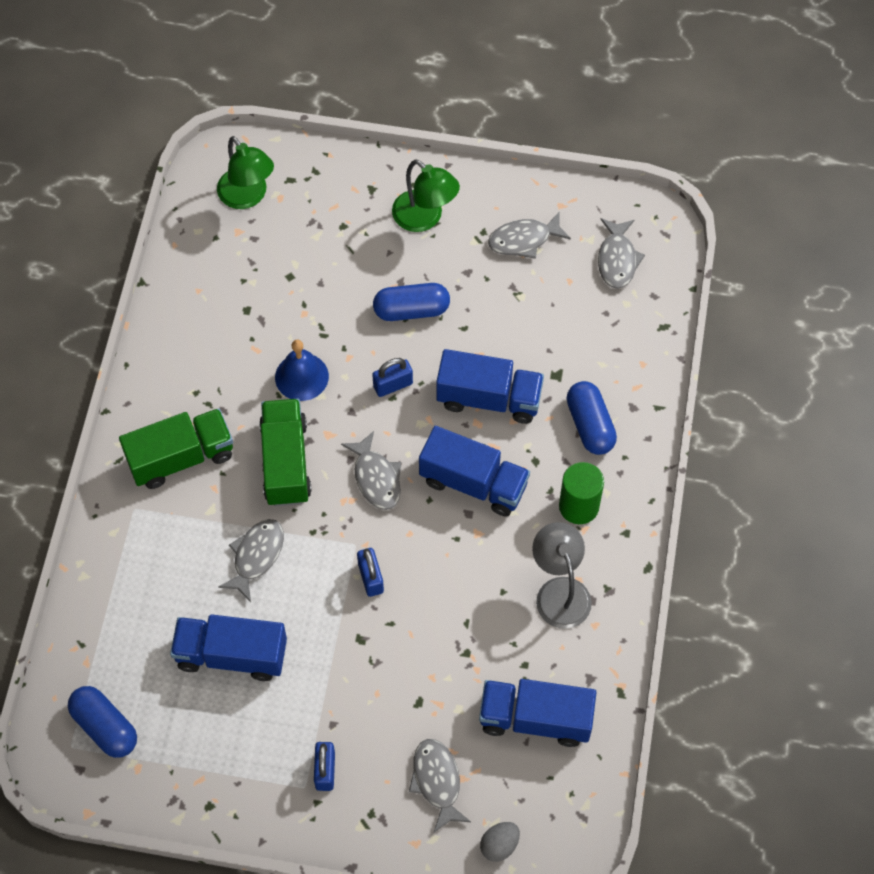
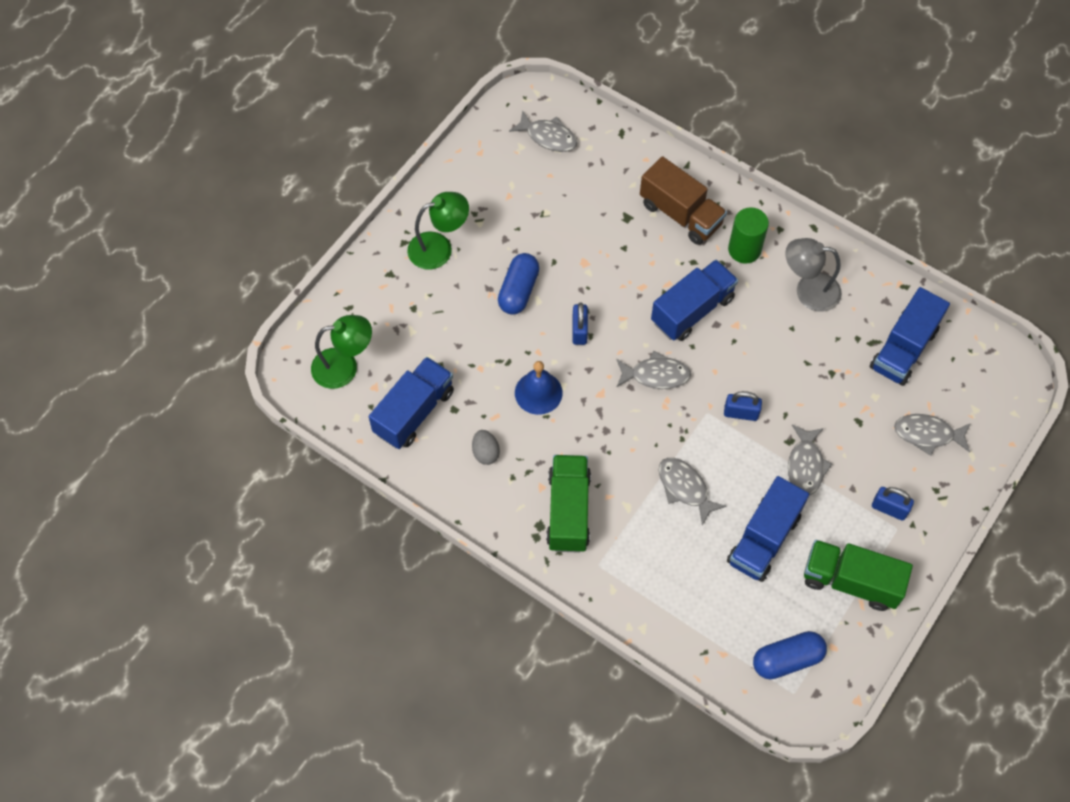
camera: 65 degrees left, 0 degrees up
(286, 462) = (611, 434): green truck -> green truck (850, 581)
(489, 398) = (624, 270): blue truck -> blue truck (414, 412)
(499, 845) = (992, 413): grey egg -> grey egg (485, 452)
(524, 240) = (497, 189): grey fish -> grey fish (805, 466)
(590, 425) = (680, 214): blue capsule -> brown truck

